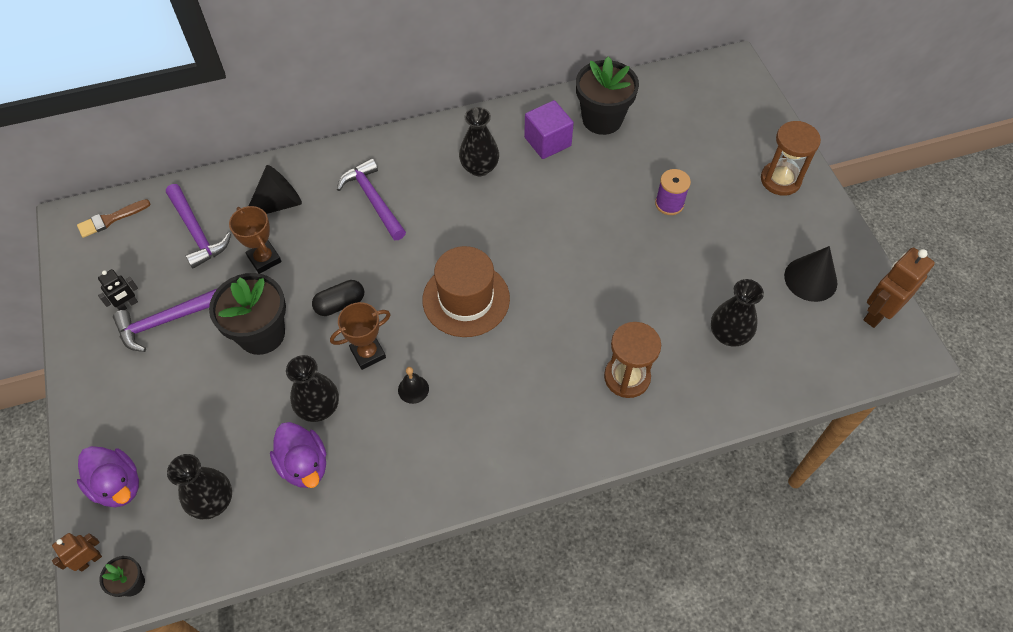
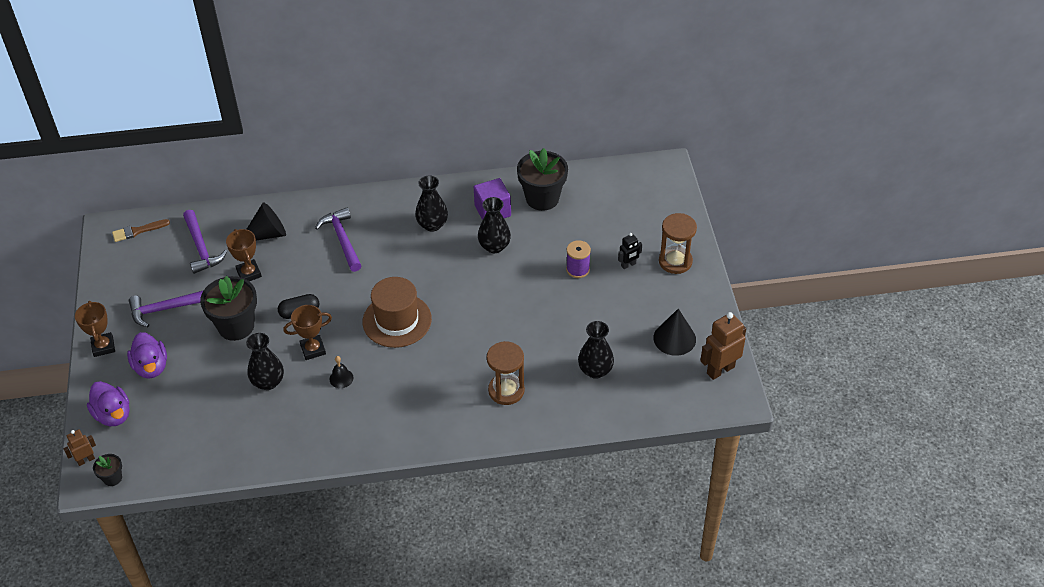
camera: 10 degrees right, 10 degrees down
(89, 386) = (103, 346): none -> brown trophy
(128, 305) = (140, 294): black robot -> black robot (628, 265)
(213, 501) = (179, 434): black vase -> black vase (494, 246)
(304, 465) = (249, 419): purple duck -> purple duck (151, 367)

